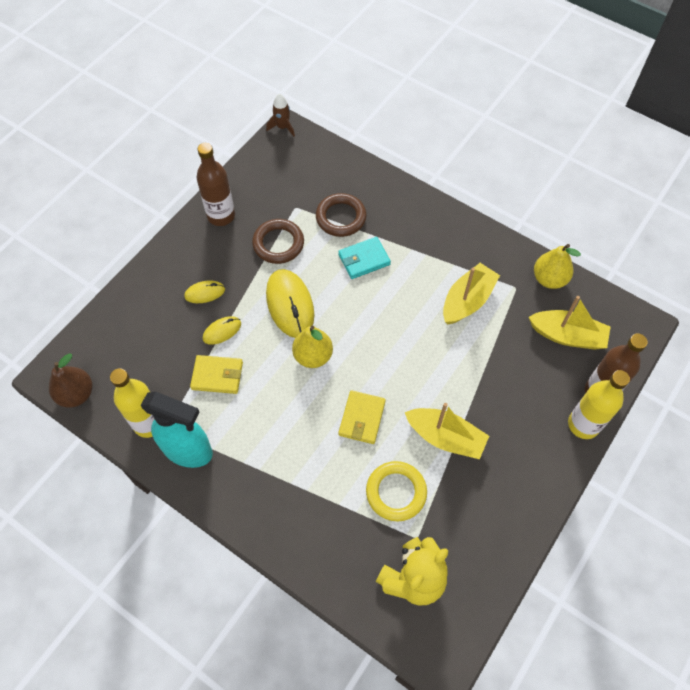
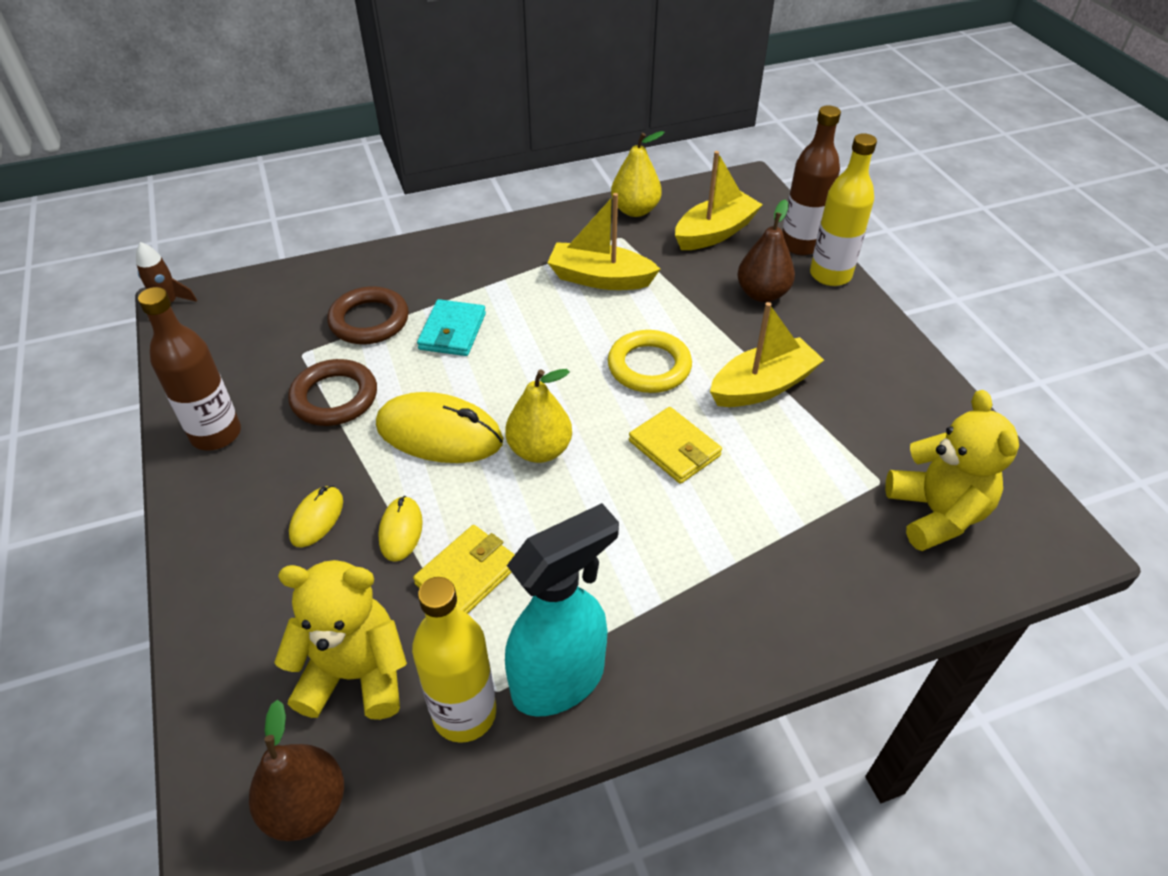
camera: 55 degrees left, 15 degrees down
(140, 368) = (355, 674): none -> yellow teddy bear
(396, 492) = (804, 469): yellow ring -> yellow ring (649, 366)
(467, 301) = (600, 278): yellow boat -> yellow boat turned 60 degrees counterclockwise
(529, 395) = (762, 294): none -> brown pear

